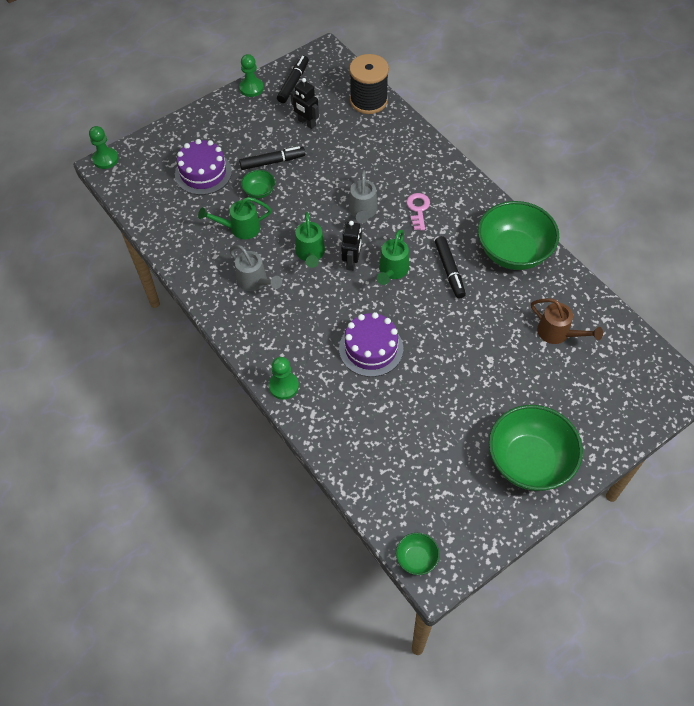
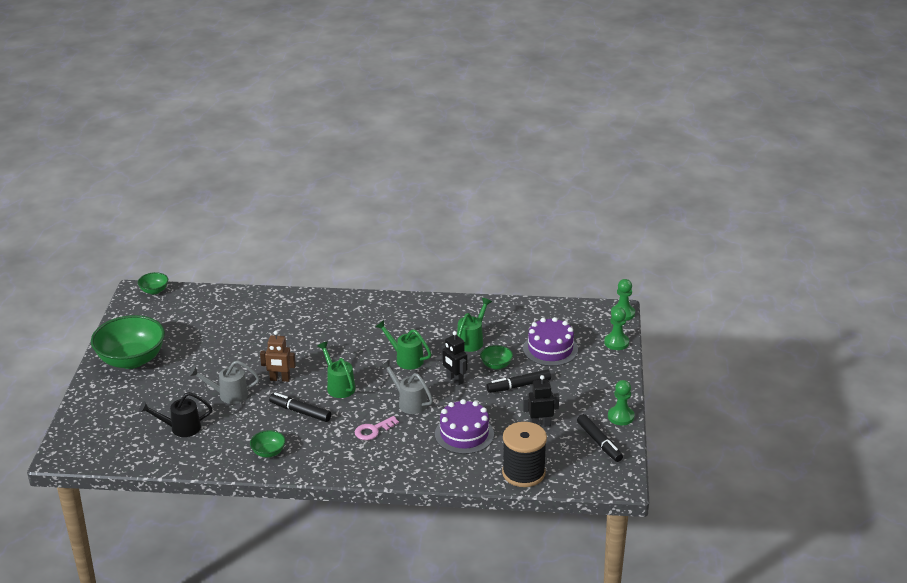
camera: 130 degrees right, 25 degrees down
(255, 282) = (416, 325): grey watering can -> grey watering can (228, 395)
(272, 162) = (518, 386): black marker -> black marker turned 45 degrees clockwise
(283, 386) = (322, 299): green pawn -> green pawn (616, 342)
(352, 262) = (372, 373): black robot -> black robot (454, 379)
(371, 348) = (296, 344): purple cake -> purple cake (464, 434)
(418, 209) = (373, 430): pink key -> pink key turned 105 degrees clockwise
(427, 319) = (280, 379): none -> brown robot
(513, 252) = (268, 452): green bowl -> green bowl, size x0.45
(558, 333) = (180, 428): brown watering can -> black watering can

